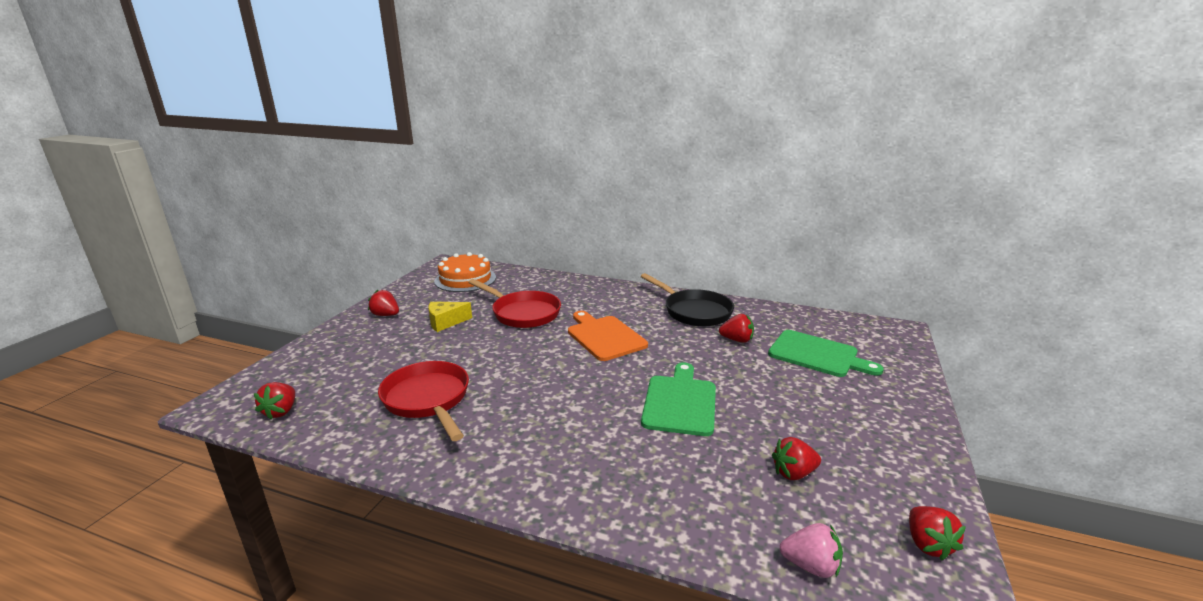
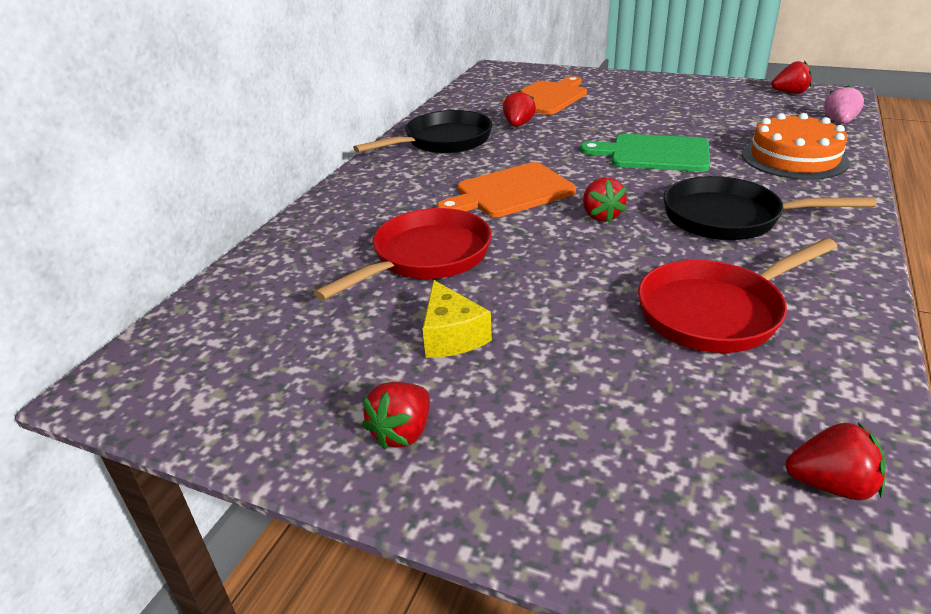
camera: 85 degrees left, 10 degrees up
(465, 279) = (236, 341): orange cake -> orange cake (794, 158)
(548, 425) = (729, 218): none -> black pan
(793, 473) = (740, 119): red strawberry -> red strawberry (601, 216)
(817, 355) = (547, 97): green cutting board -> orange cutting board

